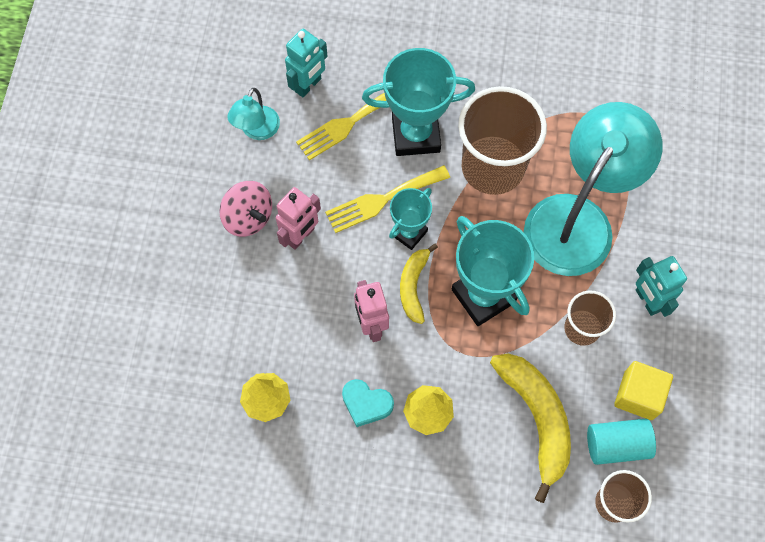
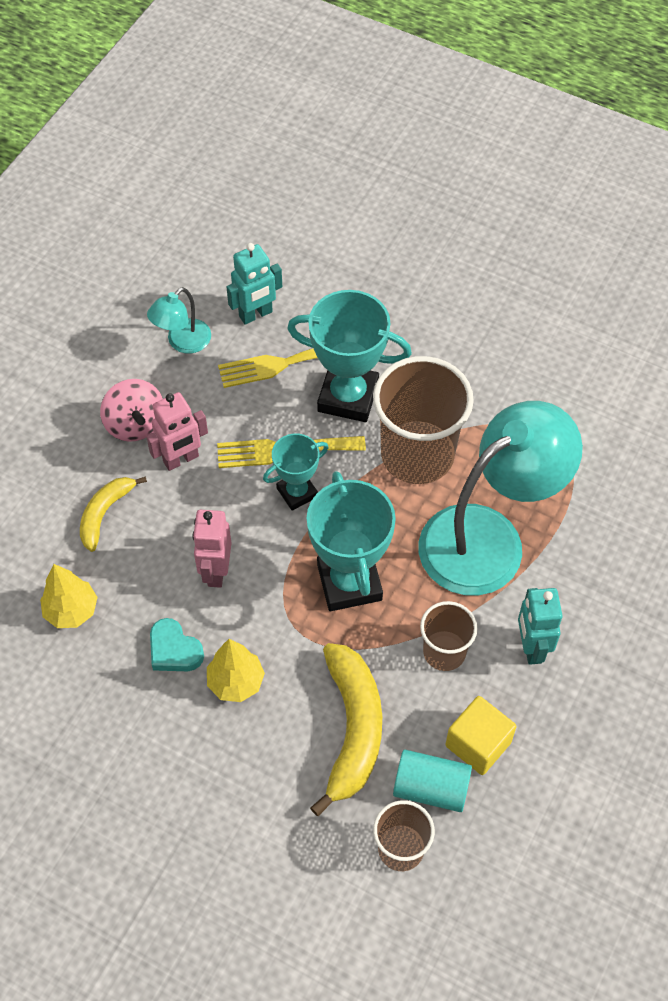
camera: 20 degrees right, 10 degrees down
(413, 286) = (278, 548): yellow banana -> yellow banana (105, 513)

